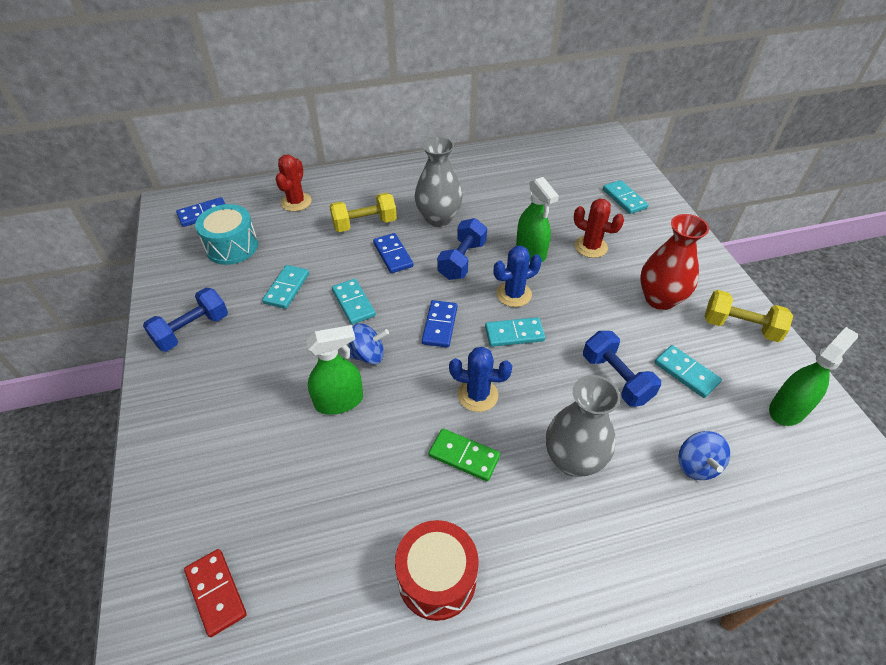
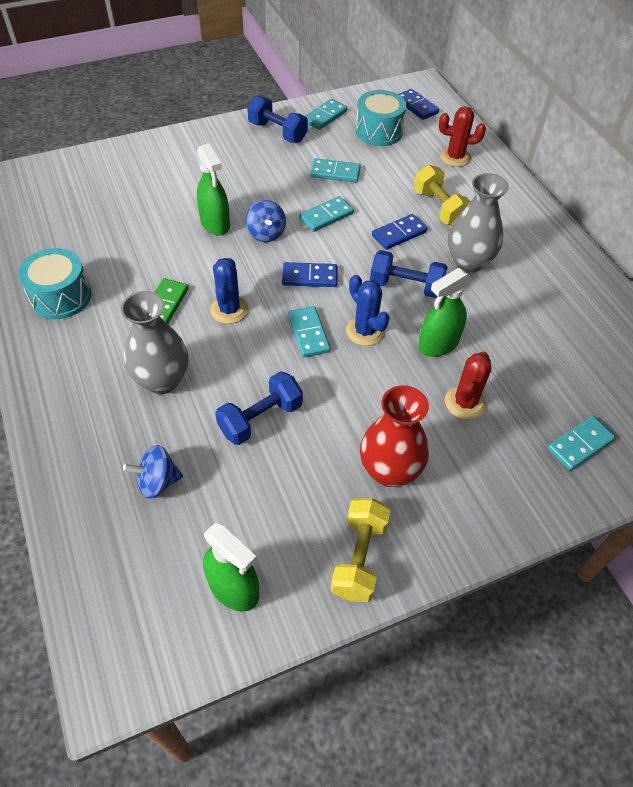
camera: 80 degrees right, 5 degrees up
(216, 592) = (62, 192): red domino -> none
(437, 578) = (61, 297): red drum -> turquoise drum
(686, 373) = (276, 486): turquoise domino -> turquoise domino (325, 116)

